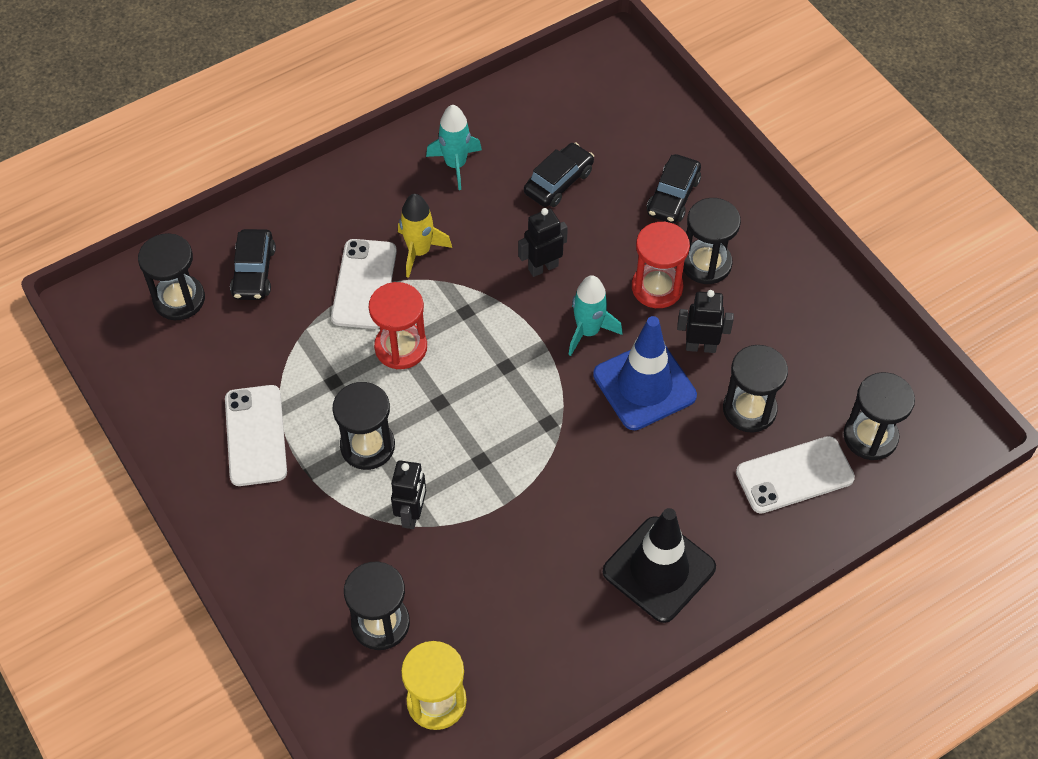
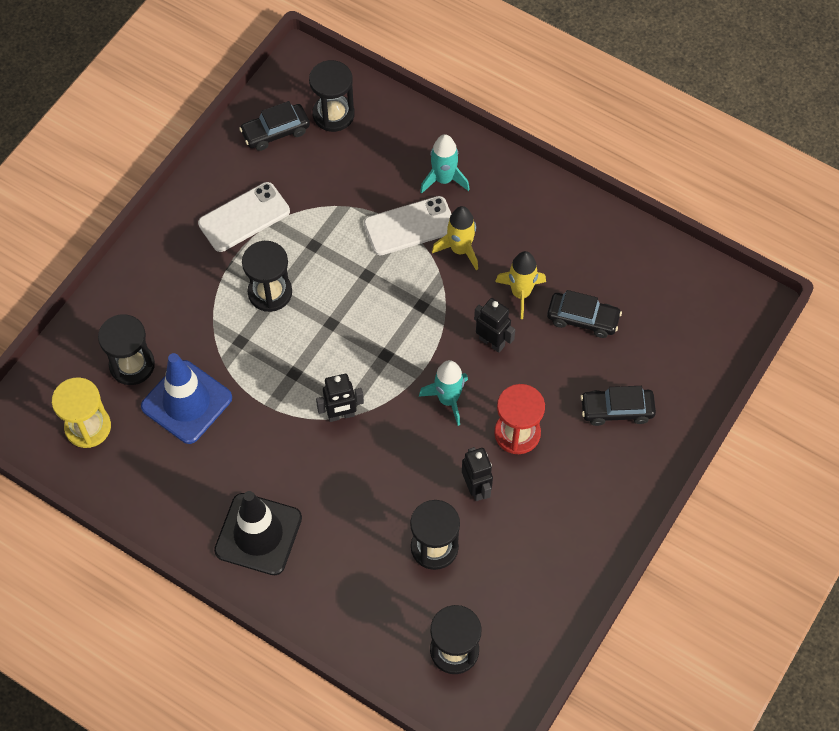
camera: 65 degrees right, 5 degrees up
(254, 272) = (382, 149): black car -> black car (275, 132)
(401, 347) = (366, 276): red hourglass -> none
(412, 514) = (227, 346): black robot -> black robot (341, 415)
(456, 164) = (558, 238): turquoise rocket -> turquoise rocket (444, 179)
(501, 220) = (521, 293): none -> yellow rocket
(644, 385) = (418, 460): blue traffic cone -> blue traffic cone (186, 402)
(706, 263) = (561, 461): black hourglass -> none
(794, 475) = (389, 604): white phone -> none

